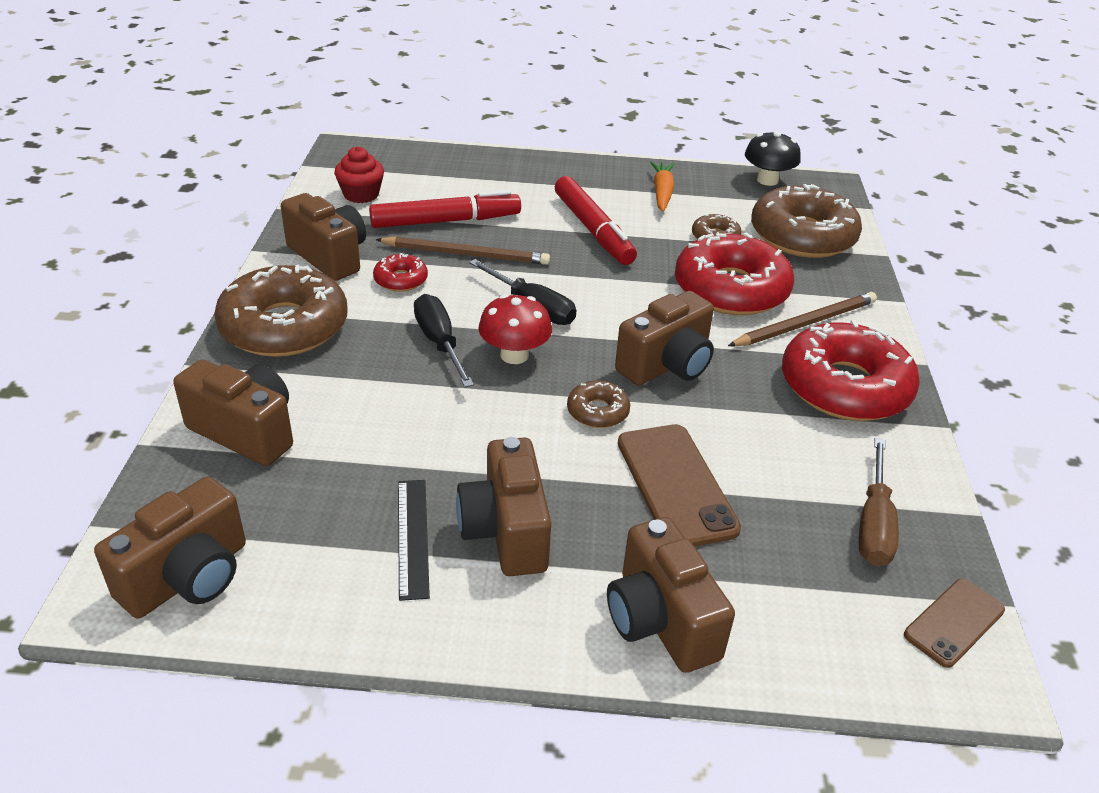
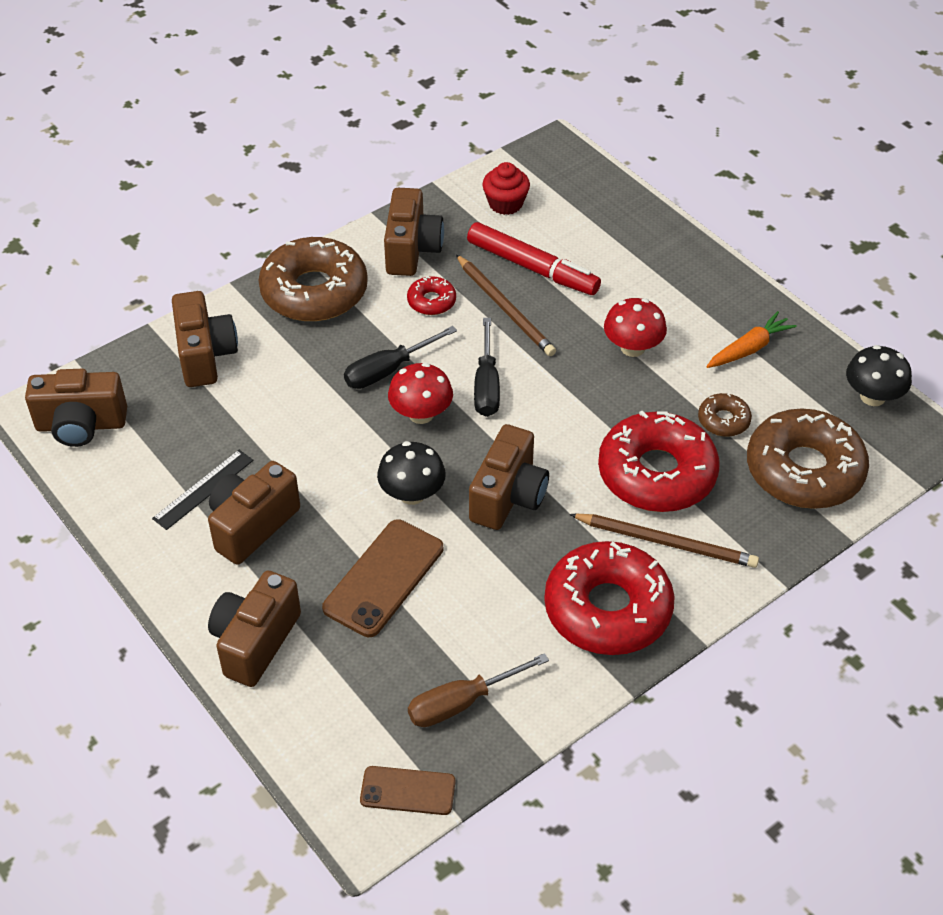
camera: 50 degrees right, 10 degrees up
(439, 343) = (388, 370): black screwdriver -> black screwdriver turned 150 degrees counterclockwise
(593, 230) = (632, 348): red marker -> red mushroom
(597, 411) = (412, 494): brown donut -> black mushroom
(667, 365) = (508, 496): brown camera -> brown camera turned 75 degrees counterclockwise

